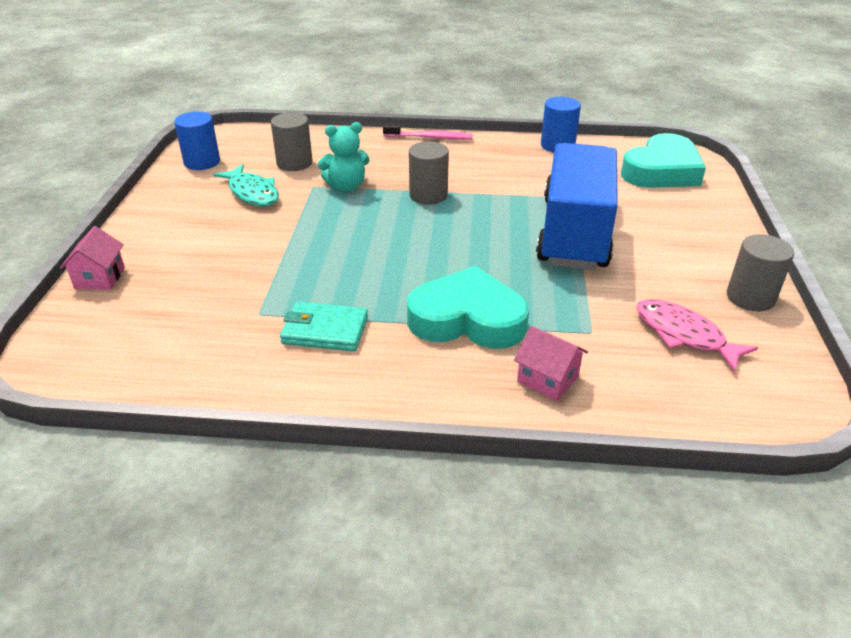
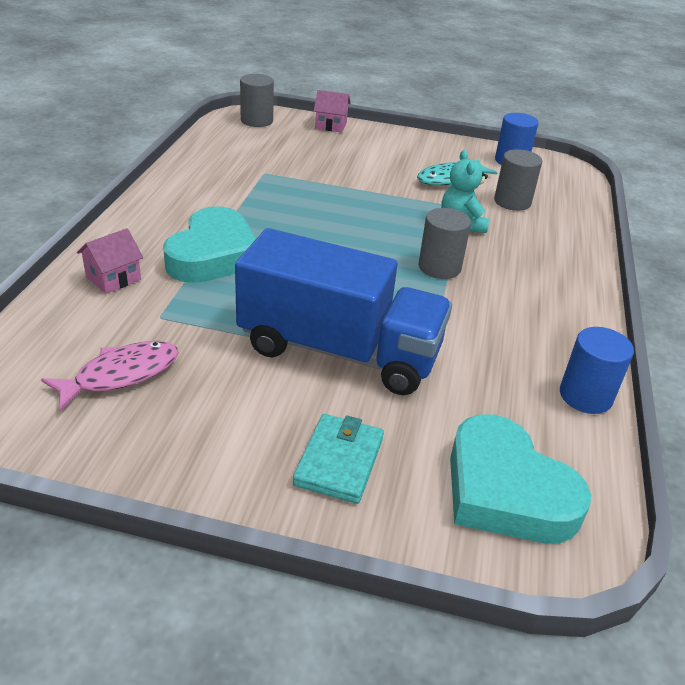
camera: 95 degrees right, 0 degrees up
(325, 330) = (230, 194): turquoise wallet -> turquoise wallet (339, 461)
(430, 138) = (590, 289): pink toothbrush -> none
(750, 297) = (153, 456): grey cylinder -> grey cylinder (257, 121)

